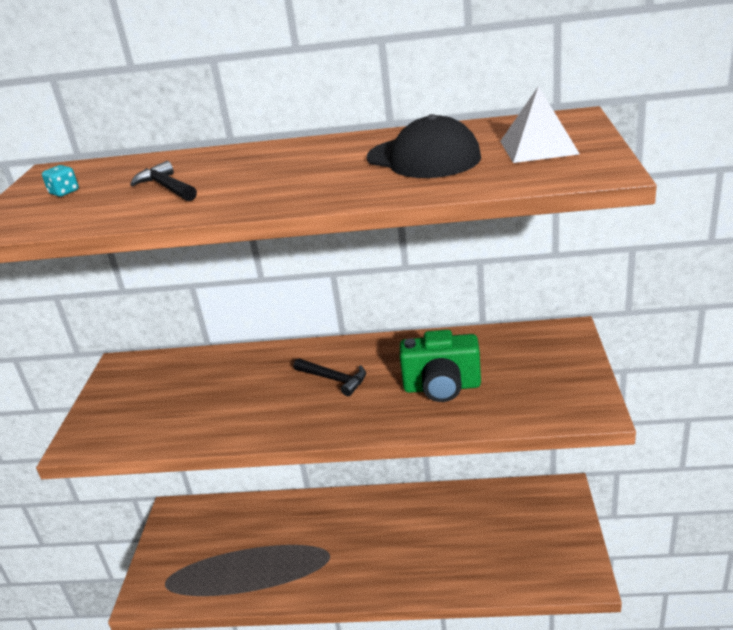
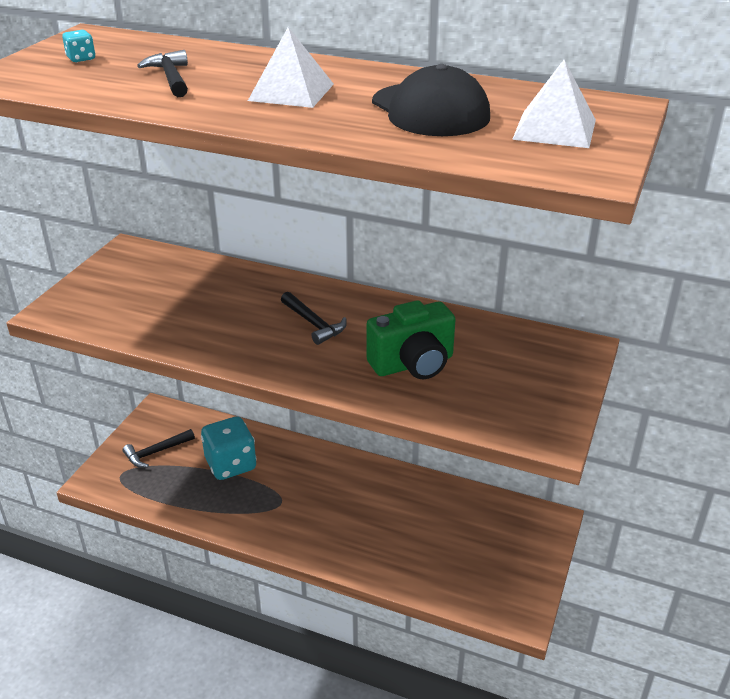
camera: 15 degrees right, 5 degrees up
(189, 550) = (156, 452): none -> black hammer
(266, 537) = (231, 464): none -> turquoise dice
(289, 172) = (291, 92): none -> white pyramid
(442, 387) = (413, 364): green camera -> green camera turned 45 degrees counterclockwise

